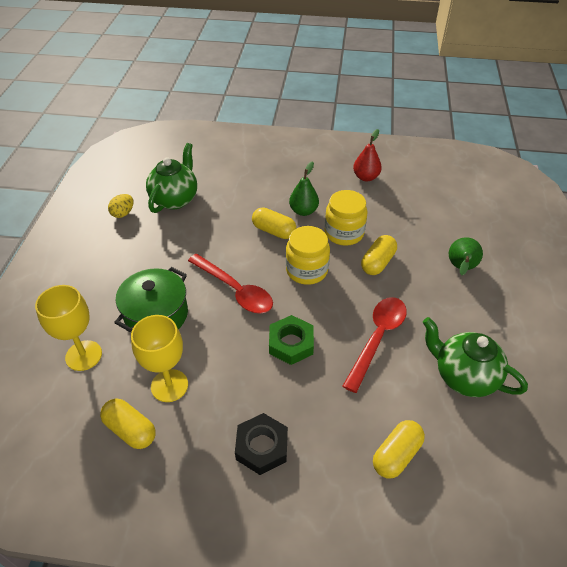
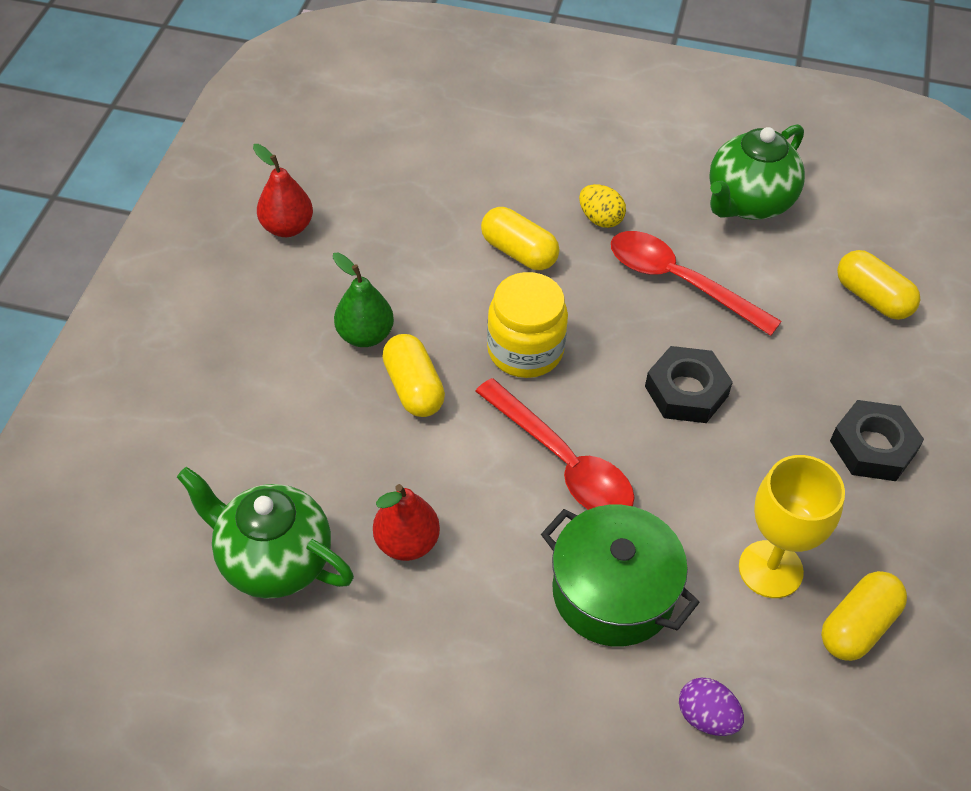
camera: 85 degrees left, 5 degrees up
(83, 355) = (706, 717): yellow goblet -> purple egg
(123, 213) = (299, 670): yellow egg -> yellow egg (600, 219)
(184, 238) = (407, 543): none -> red pear
(235, 290) = (562, 461): red spoon -> red spoon turned 90 degrees clockwise
(274, 231) = (413, 388): yellow capsule -> yellow capsule turned 60 degrees counterclockwise
(291, 343) = (686, 391): green nut -> black nut
(344, 233) = (438, 284): yellow jar -> none
(461, 268) = (544, 156): green pear -> none

